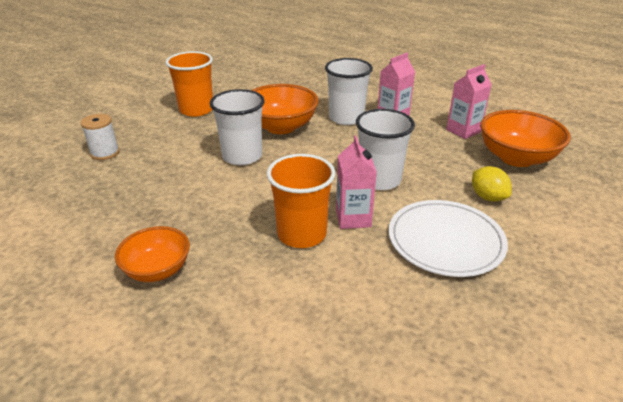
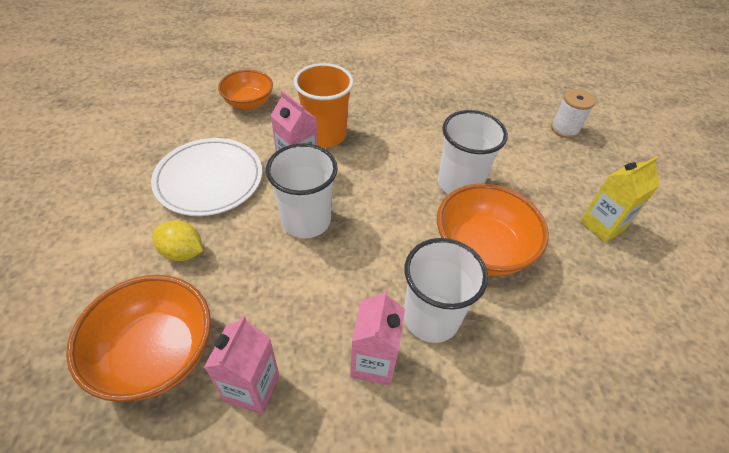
camera: 140 degrees right, 15 degrees up
(157, 270) = (385, 77): orange bowl -> orange bowl (248, 103)
(196, 110) = (602, 225): orange cup -> yellow carton

